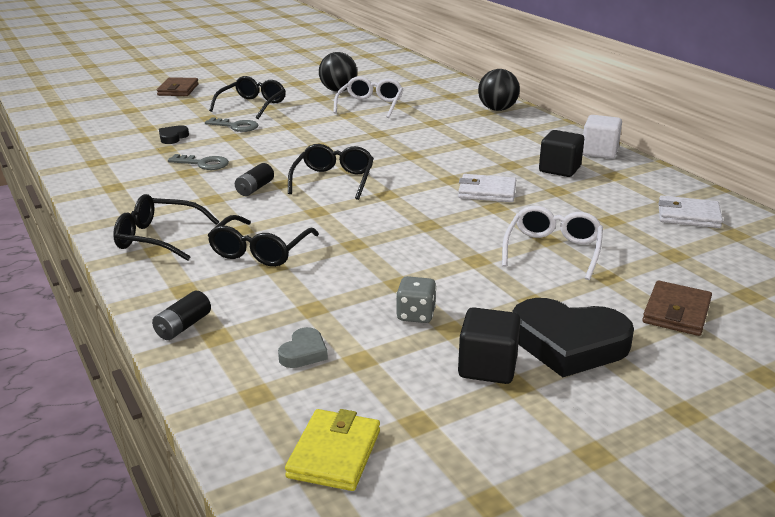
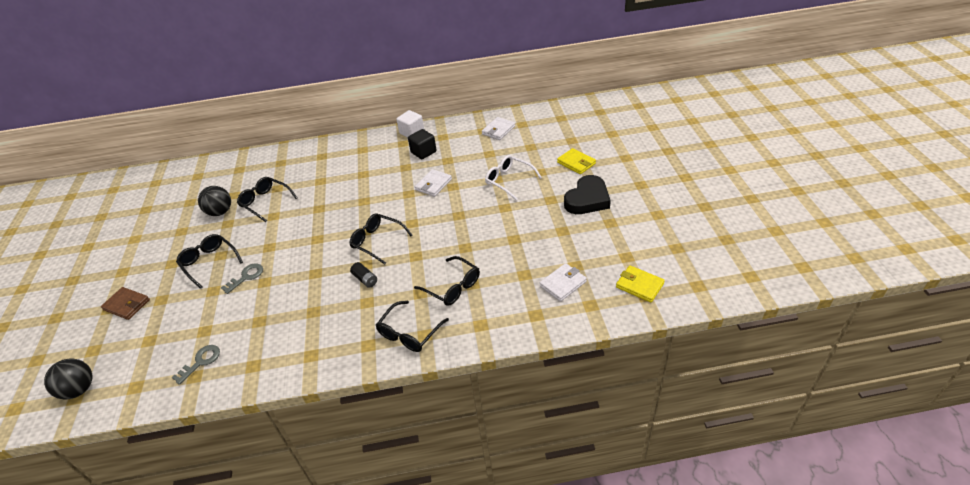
camera: 65 degrees left, 15 degrees up
(173, 137) = (239, 315): black heart -> none
(183, 326) = (520, 328): black battery -> none
(203, 164) = (305, 301): grey key -> grey key (201, 362)
(303, 353) = (563, 284): grey heart -> white wallet
(370, 105) = (265, 202): white glasses -> black glasses
(415, 315) = (546, 239): grey dice -> none
(487, 367) = (595, 227): black cube -> none
(497, 109) = (322, 150): black ball -> black ball (79, 389)
(676, 312) = (576, 163): brown wallet -> yellow wallet

